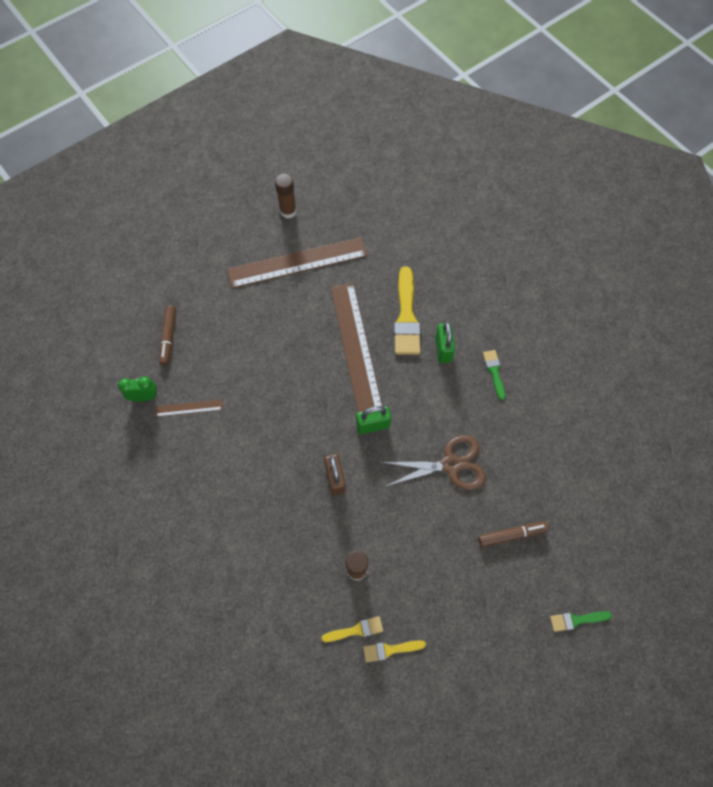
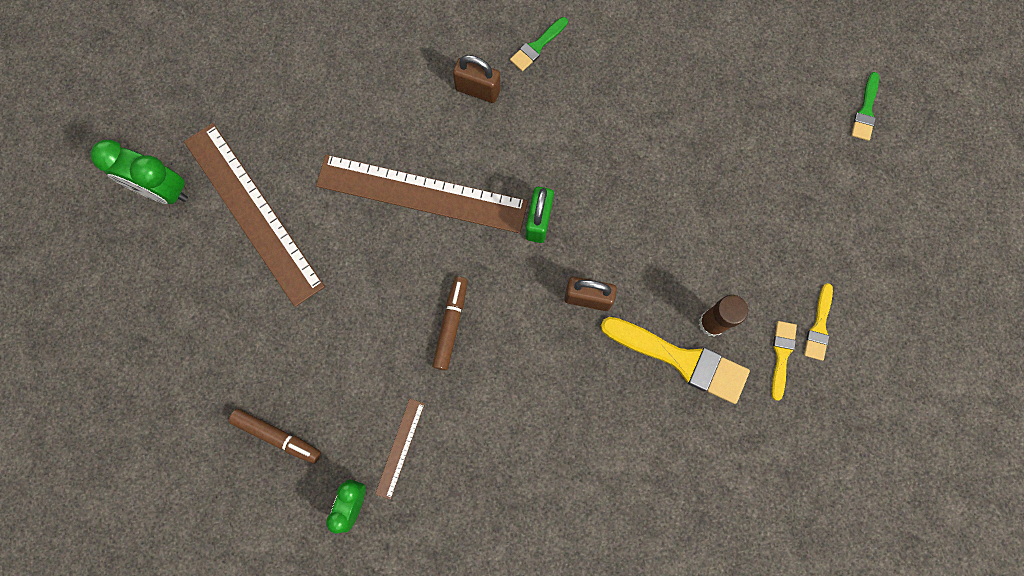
camera: 65 degrees left, 10 degrees up
(288, 211) = (162, 190): brown glue stick -> green clock
(297, 263) = (253, 213): brown ruler -> brown ruler turned 45 degrees counterclockwise
(406, 317) = (410, 112): yellow brush -> yellow brush (681, 359)
(443, 349) = (477, 90): green padlock -> brown padlock
(451, 465) = (632, 154): brown scissors -> none
(494, 372) = (537, 46): green brush -> green brush turned 60 degrees counterclockwise
(511, 535) = (745, 129): brown marker -> brown marker (451, 324)

